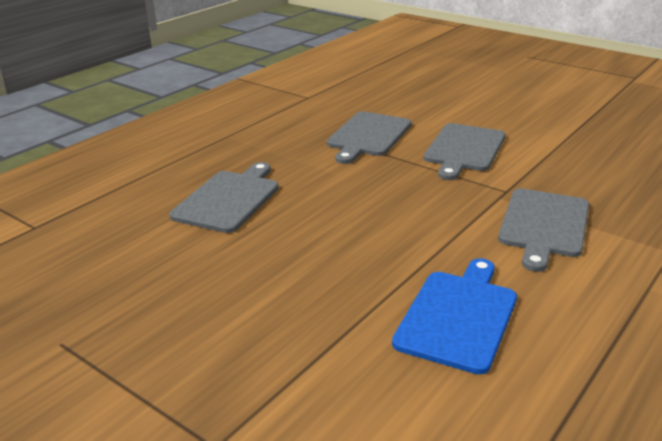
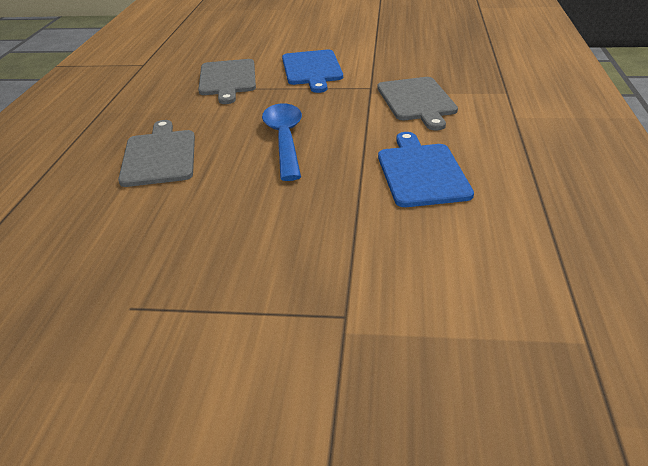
camera: 30 degrees left, 5 degrees up
(355, 222) = (284, 140): none -> blue spoon
(464, 149) = (312, 69): grey cutting board -> blue cutting board

